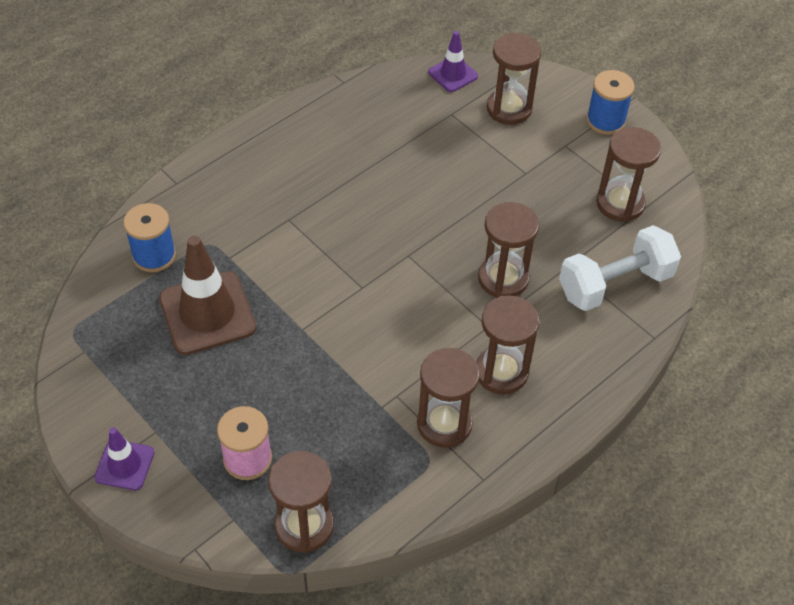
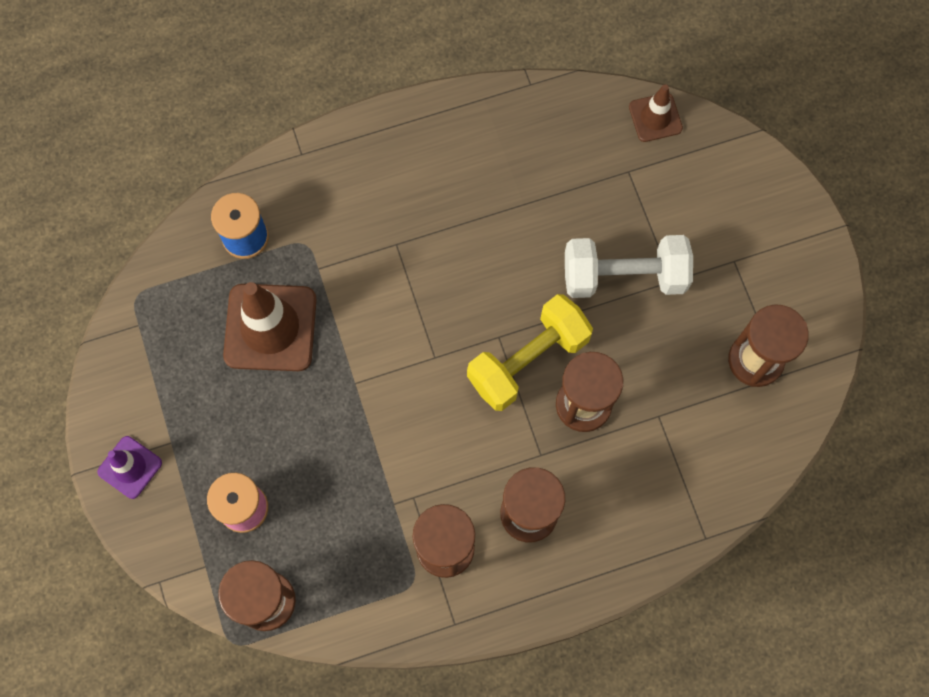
camera: 25 degrees right, 20 degrees up
(441, 263) = (528, 360): none -> yellow dumbbell
(453, 74) = (655, 117): purple traffic cone -> brown traffic cone
(509, 109) = (695, 188): brown hourglass -> none
(605, 121) = (796, 245): blue spool -> none
(615, 284) = (697, 458): white dumbbell -> white dumbbell (624, 276)

